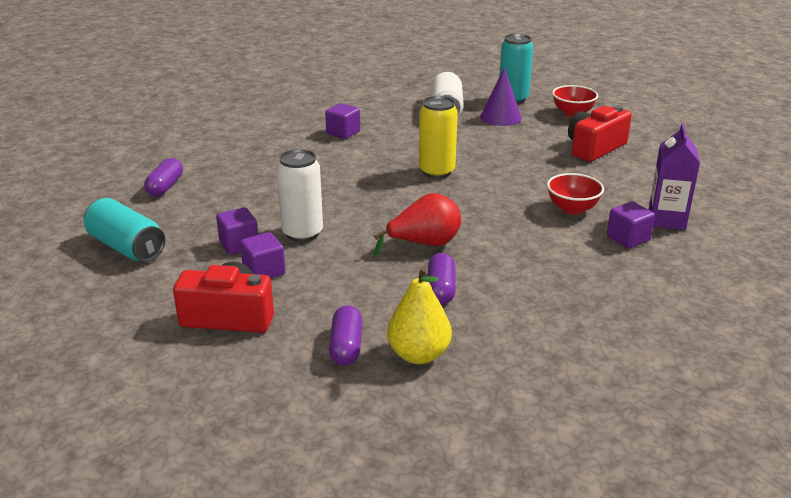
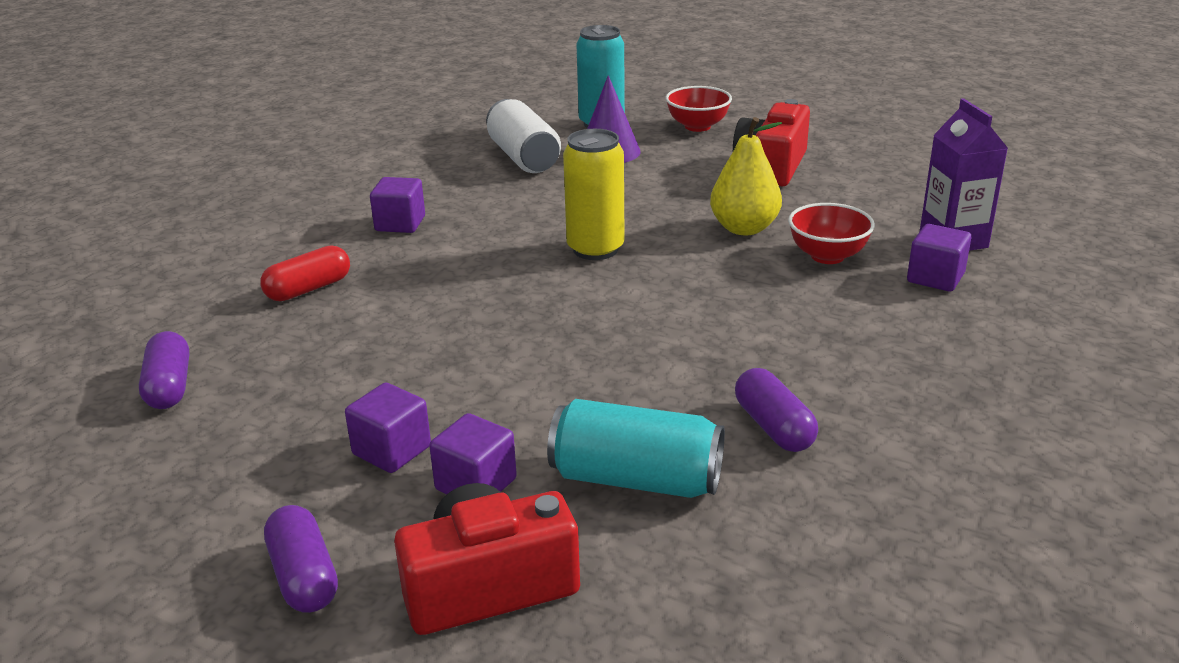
camera: 25 degrees left, 0 degrees up
(126, 247) = (186, 518): turquoise can -> turquoise can (636, 479)
(267, 156) = (308, 289): none -> red capsule
(302, 233) = (481, 400): white can -> none
(346, 346) = (727, 570): purple capsule -> purple capsule (304, 576)
(418, 355) = (844, 544): yellow pear -> yellow pear (744, 228)
(424, 244) = (682, 363): red pear -> none

